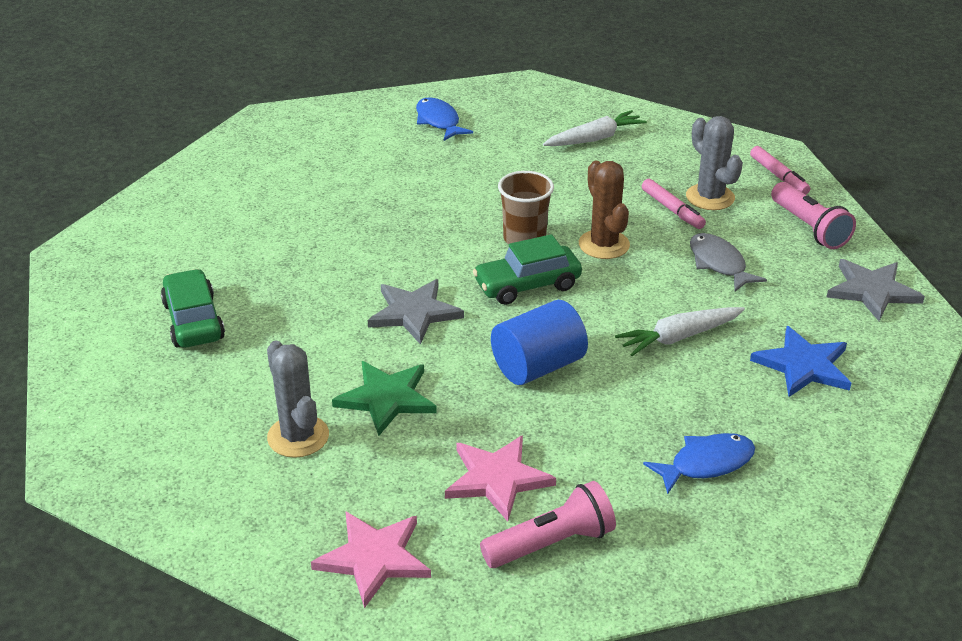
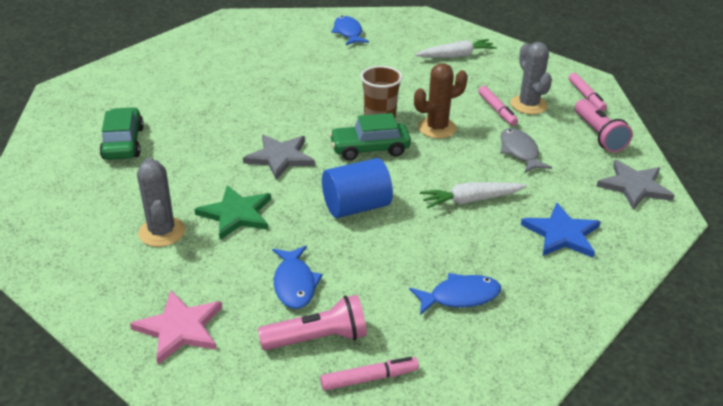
camera: 10 degrees right, 0 degrees up
(497, 479) = (294, 284): pink star -> blue fish
(604, 245) = (437, 128): brown cactus -> brown cactus turned 75 degrees clockwise
(631, 582) = (369, 378): none -> pink marker

